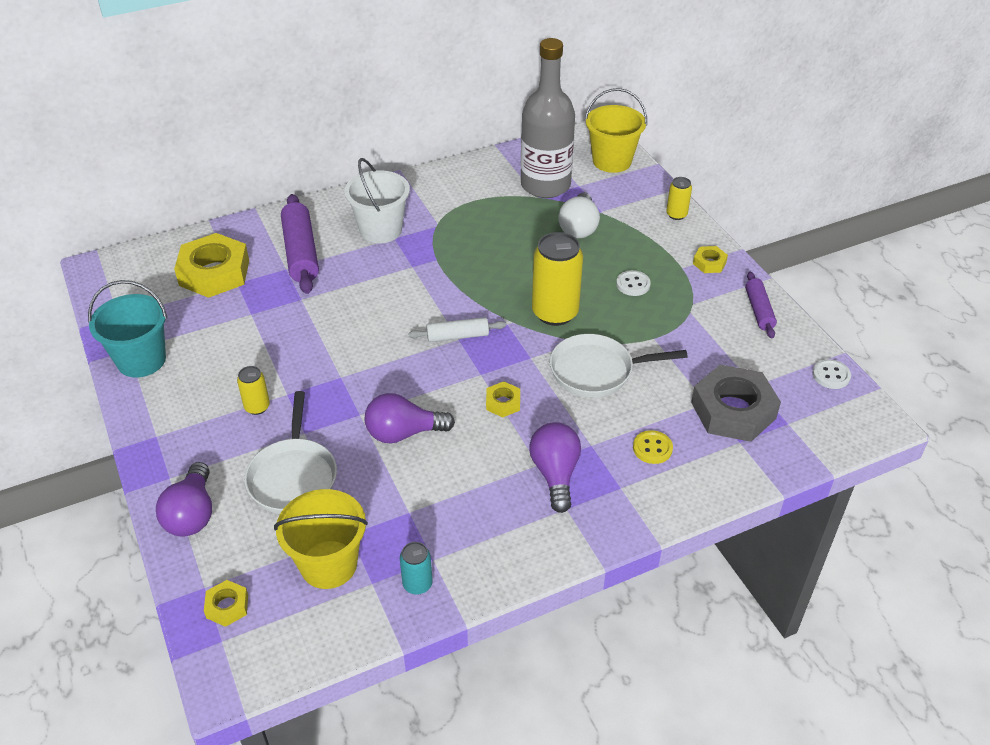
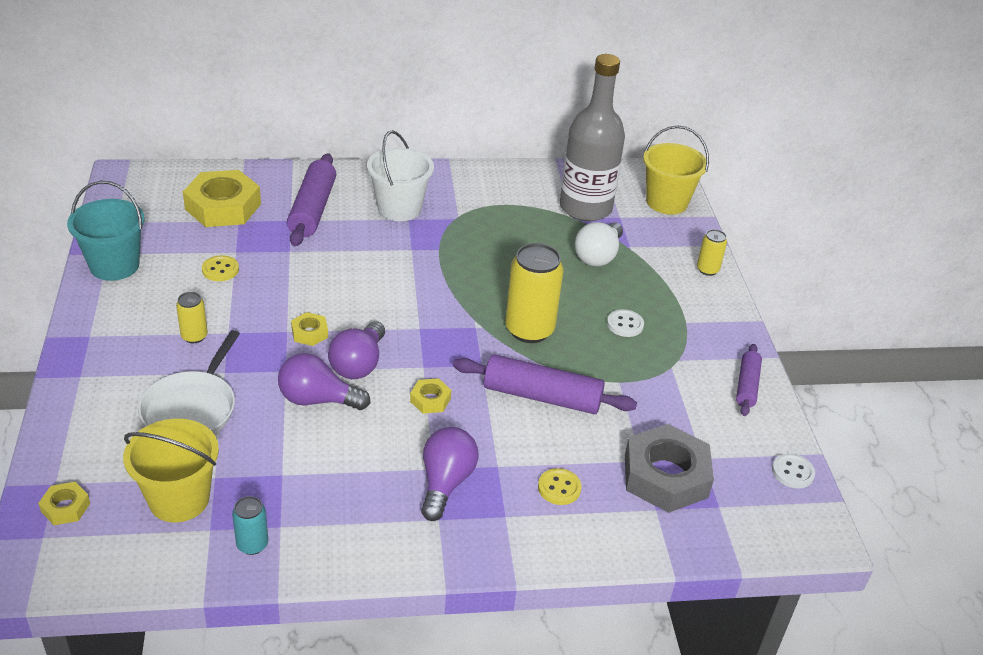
camera: 15 degrees right, 5 degrees down
(192, 514) = (81, 414): purple light bulb -> purple light bulb (358, 364)
(246, 335) = (220, 270): none -> yellow button
(457, 336) = (420, 325): white rolling pin -> none
(596, 371) = (542, 396): white pan -> purple rolling pin
(709, 263) = (717, 325): yellow nut -> yellow nut (309, 333)

